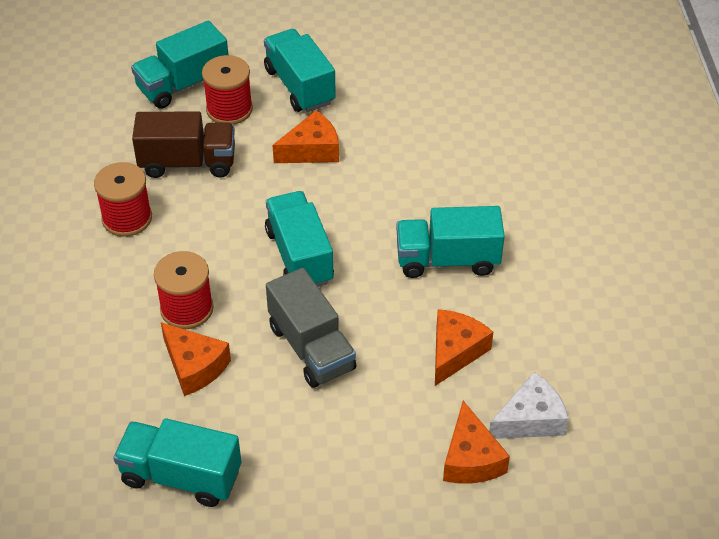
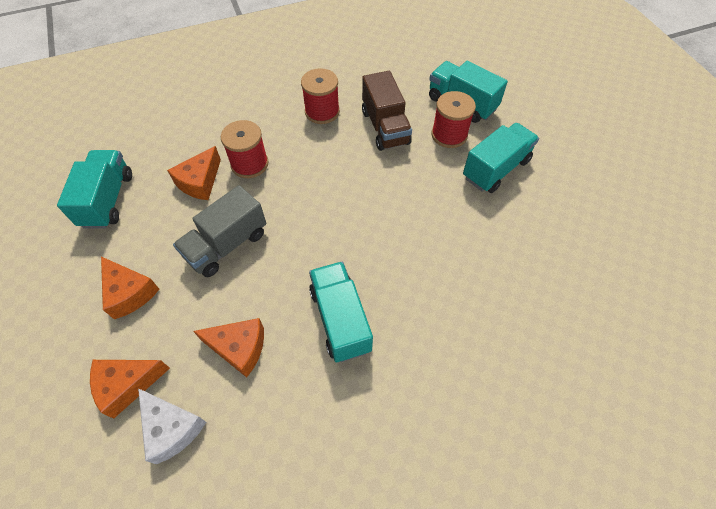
camera: 75 degrees right, 10 degrees up
(299, 256) = (315, 215): turquoise truck -> none
(312, 150) = (429, 194): orange cheese -> orange cheese (129, 293)

